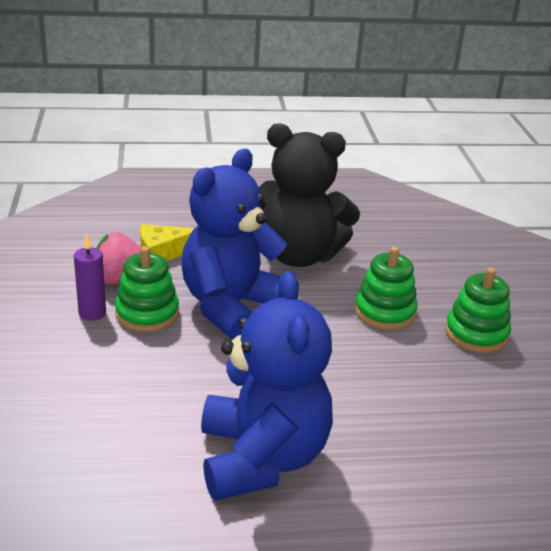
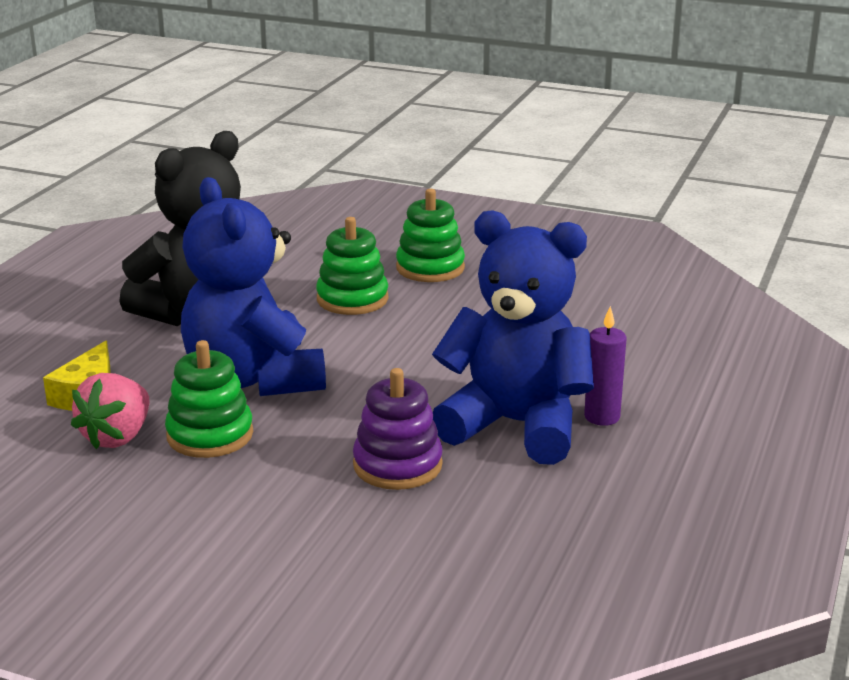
camera: 60 degrees left, 5 degrees down
(92, 313) = (169, 472): purple candle -> purple candle (602, 417)
(161, 410) = (397, 465): none -> purple stacking toy

